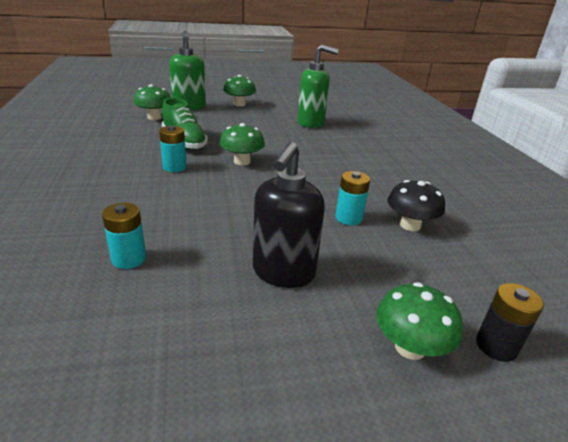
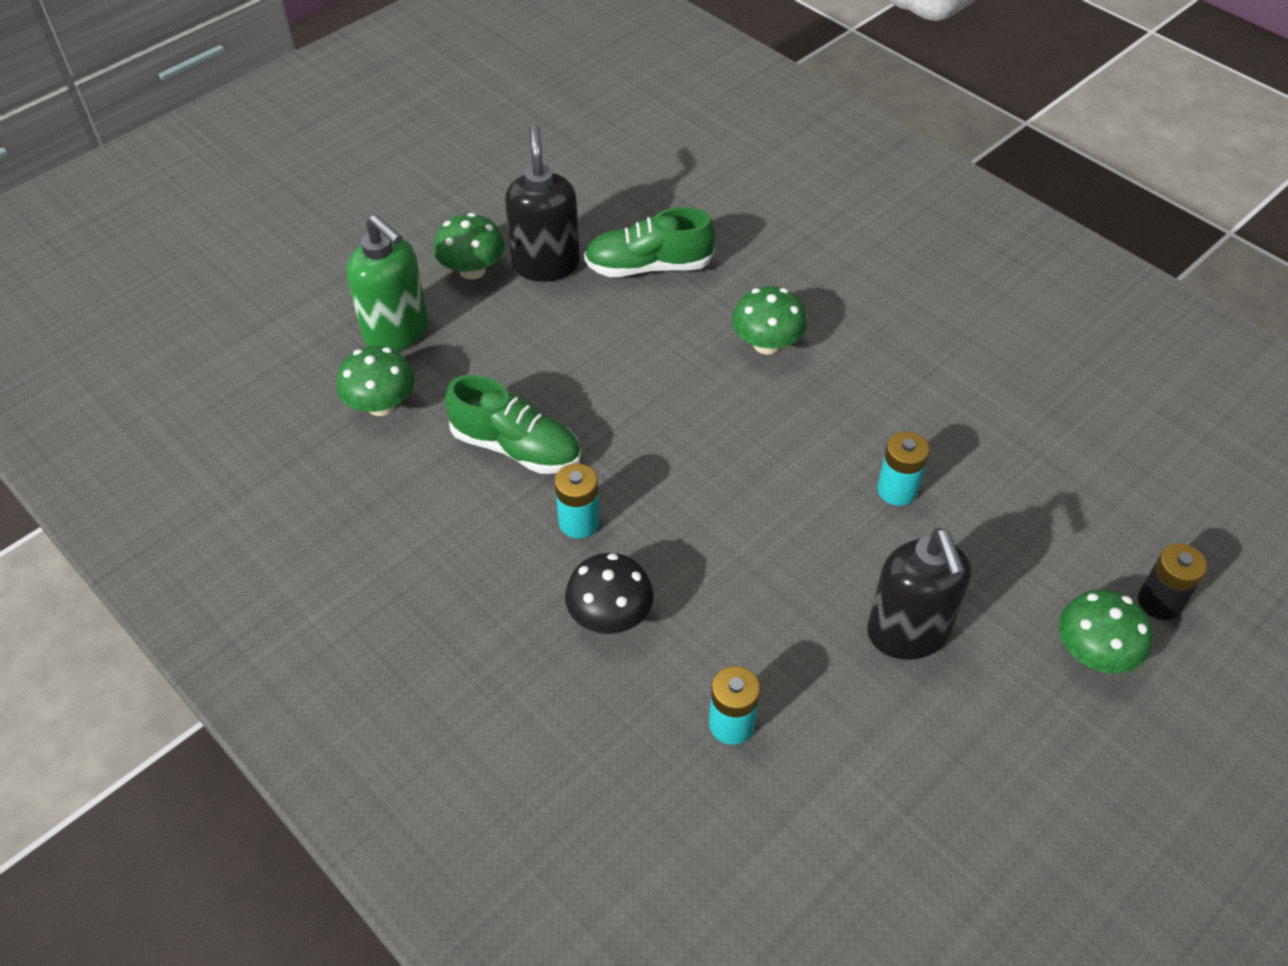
camera: 30 degrees left, 20 degrees up
(242, 161) = (655, 447): green mushroom -> green mushroom (766, 344)
(269, 111) = (546, 264): none -> black soap dispenser
(311, 123) = (649, 266): green soap dispenser -> green shoe
(410, 225) = (972, 459): black mushroom -> black mushroom (610, 616)

